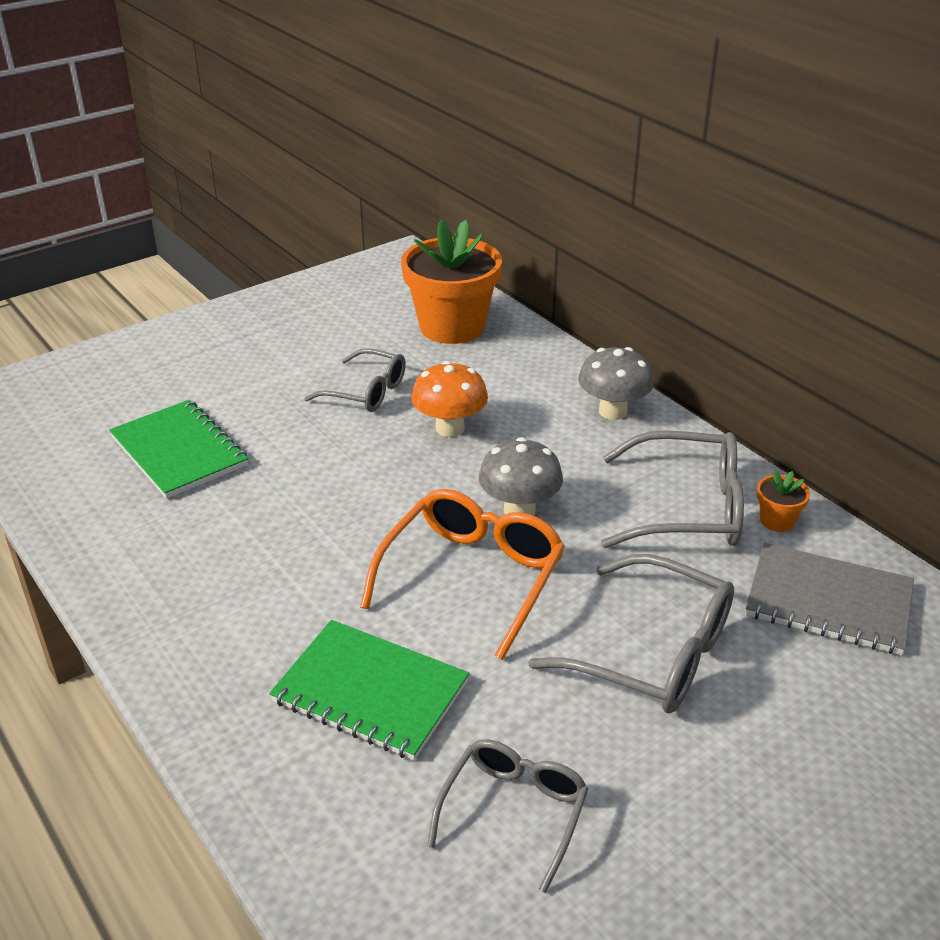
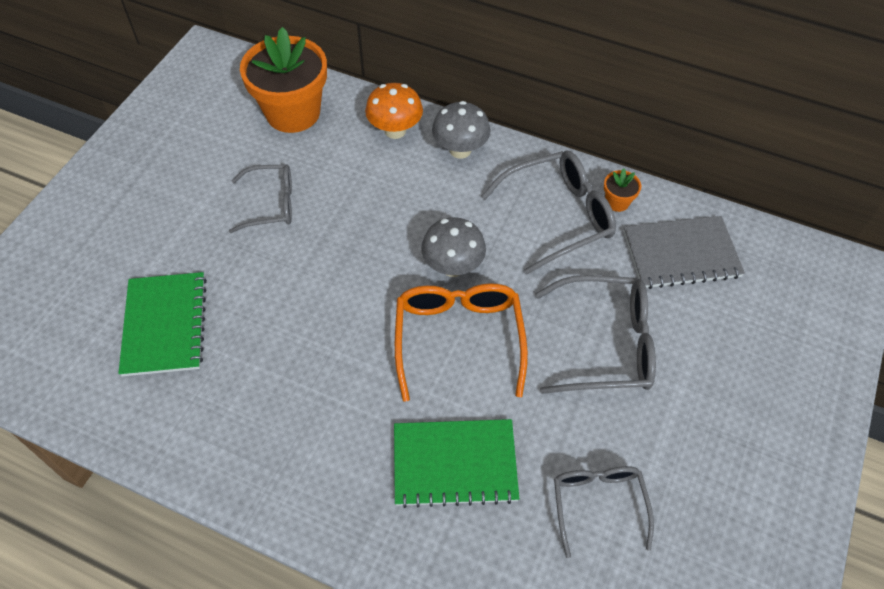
camera: 30 degrees left, 20 degrees up
(179, 451) = (164, 325): green notebook -> green notebook turned 60 degrees clockwise
(450, 428) = (357, 213): orange mushroom -> orange mushroom (395, 130)

